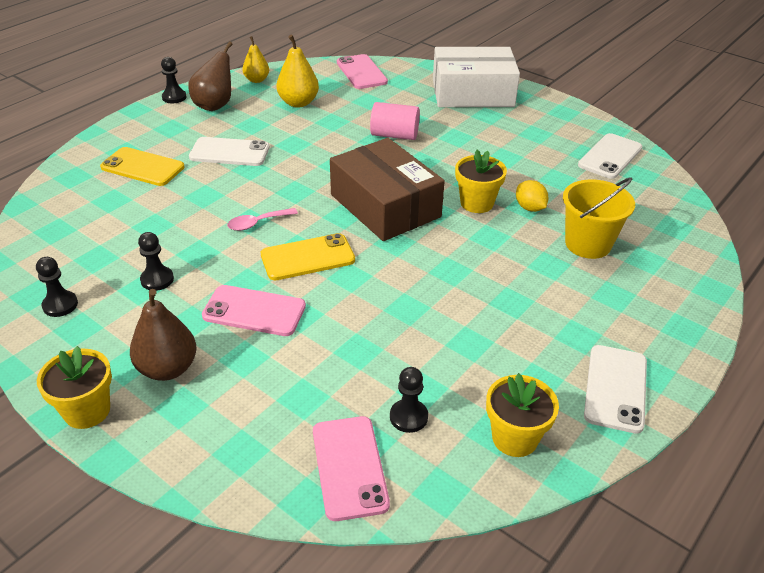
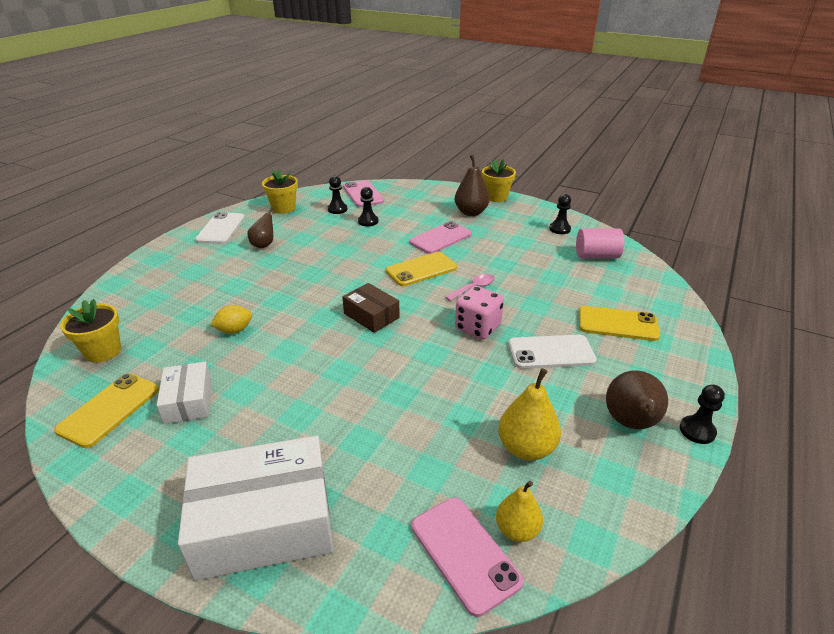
camera: 170 degrees right, 5 degrees down
(157, 279) = (515, 246): black pawn -> black pawn (368, 221)
(254, 311) = (440, 238): pink phone -> pink phone turned 45 degrees counterclockwise
(257, 80) = (621, 494): yellow pear -> yellow pear (517, 530)
(281, 180) = (477, 327): none -> pink dice
(385, 205) = (371, 315): brown box -> brown box, size x0.53
(394, 135) = (378, 405): pink cylinder -> pink cylinder (596, 256)
(477, 203) = (285, 329): yellow flower pot -> yellow flower pot (103, 351)
(529, 336) = (264, 245): none -> brown pear
(530, 208) = (234, 330): yellow lemon -> yellow lemon turned 75 degrees counterclockwise
(548, 155) = (188, 401): none -> white box
(588, 244) = (194, 304): yellow bucket -> none
(610, 156) = (109, 409): white phone -> yellow phone

